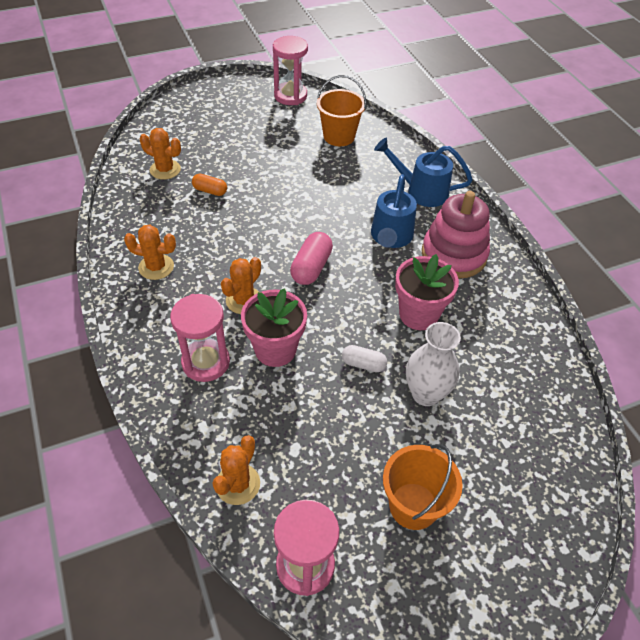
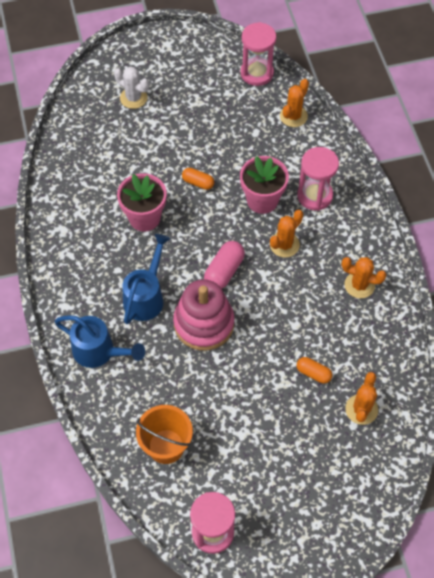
camera: 170 degrees left, 10 degrees up
(165, 170) = (361, 409): orange cactus -> orange cactus turned 75 degrees clockwise
(363, 364) = (198, 183): white capsule -> orange capsule
(413, 506) = (187, 94): orange bucket -> none
(425, 394) = (159, 157): white vase -> none
(454, 255) = (94, 272): pink stacking toy -> pink stacking toy (204, 323)
(495, 488) = (133, 98): none -> white cactus

